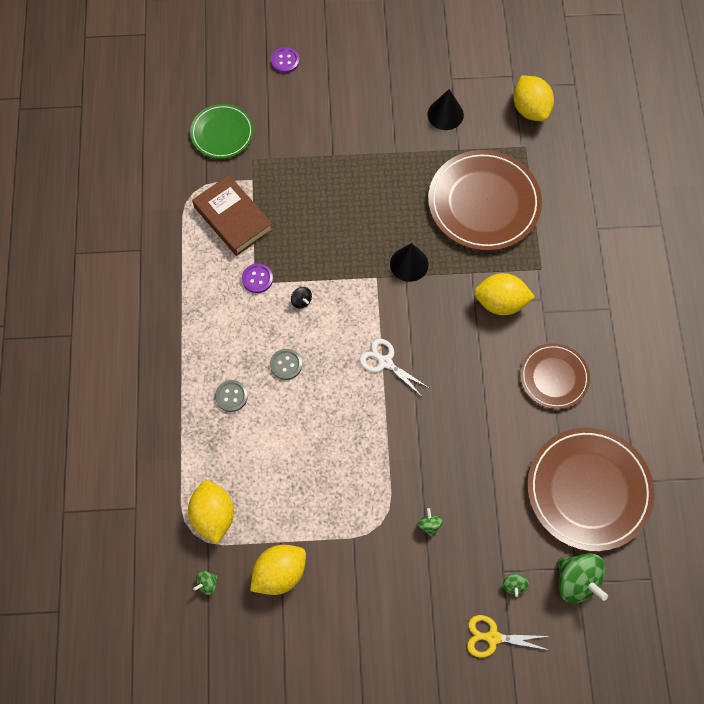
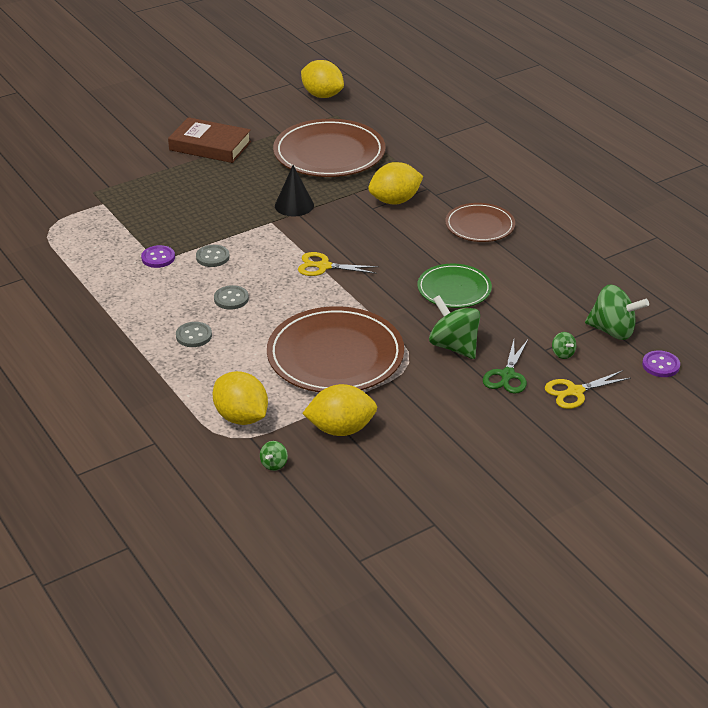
camera: 30 degrees left, 30 degrees down
(222, 133) = (50, 186): green plate -> green plate (454, 289)
(233, 218) = (103, 230): brown book -> brown book (210, 146)
(279, 573) = (341, 429): yellow lemon -> yellow lemon turned 60 degrees clockwise
(285, 61) = (78, 130): purple button -> purple button (660, 365)
(301, 301) = (212, 257): black spinning top -> grey button
(385, 362) = (323, 266): white scissors -> yellow scissors
(429, 525) = (454, 346): green spinning top -> green spinning top, size x2.16
(445, 114) = (251, 118): black cone -> none
(450, 585) = (507, 375): none -> green scissors
(588, 490) = (570, 276): brown plate -> brown plate (335, 355)

